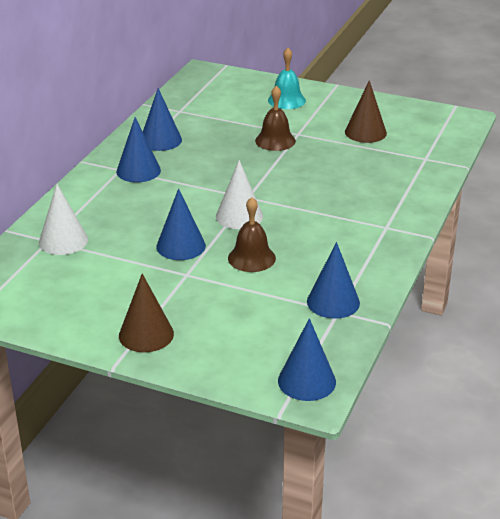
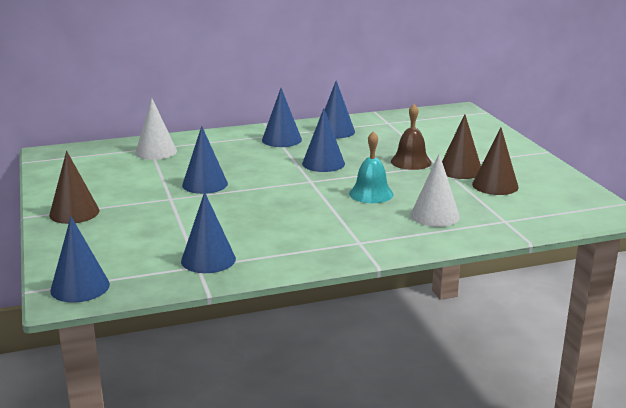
camera: 50 degrees right, 10 degrees down
(221, 176) = (323, 163): none -> blue cone
(239, 216) = (278, 187): white cone -> white cone (435, 215)
(251, 258) = (226, 210): brown bell -> none
(286, 100) = (480, 145): turquoise bell -> turquoise bell (371, 194)
(320, 131) = (460, 170): none -> brown cone

